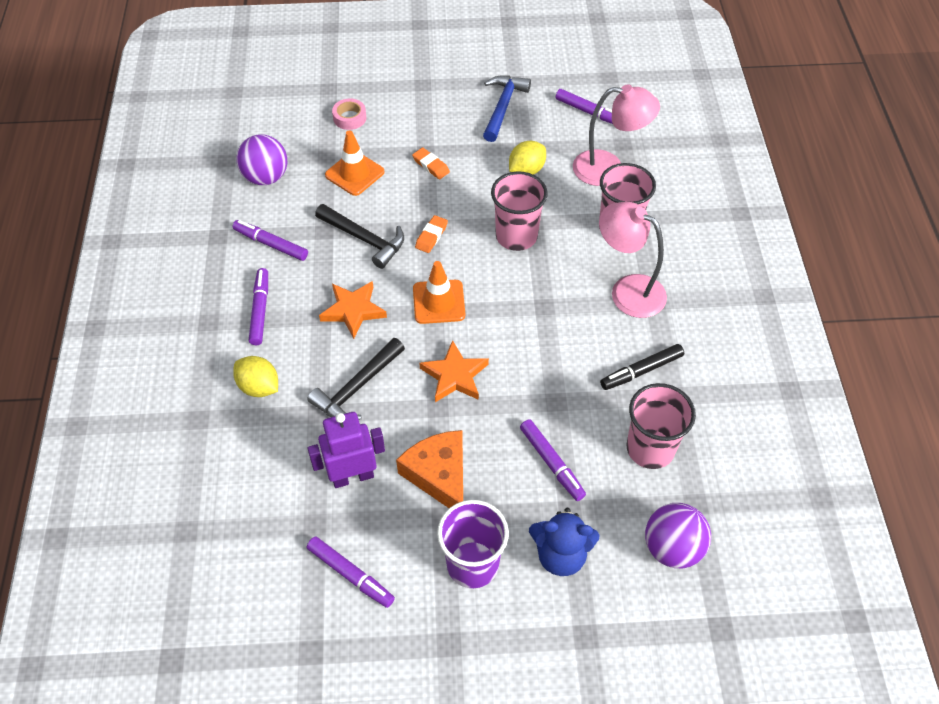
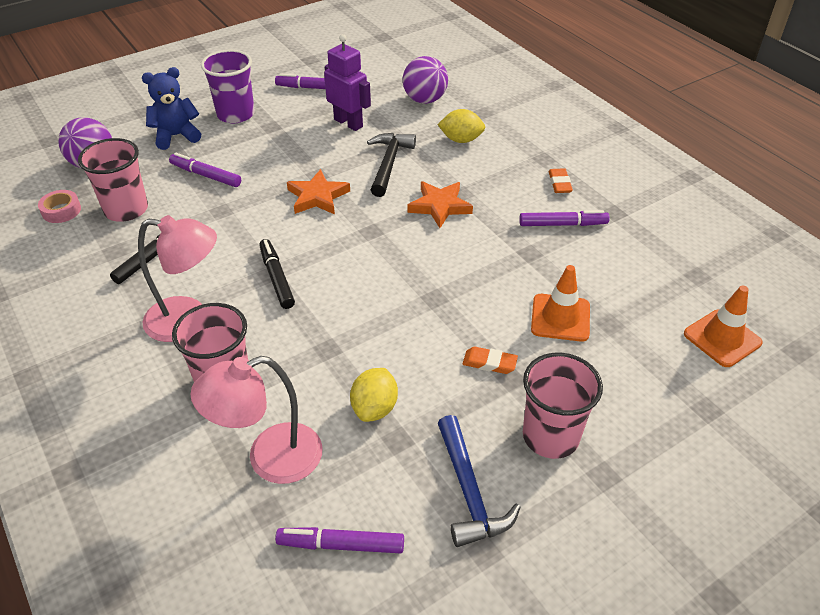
camera: 150 degrees right, 10 degrees down
(260, 310) = (514, 179): purple marker -> none
(266, 177) = (639, 276): purple ball -> purple ball (425, 100)
(349, 118) = (637, 380): pink tape -> pink tape (61, 211)
(352, 476) = (348, 123): purple robot -> purple robot turned 90 degrees counterclockwise
(365, 239) = (485, 261): black hammer -> none
(431, 236) = (424, 290): orange eraser -> orange eraser (559, 183)
(439, 302) = (371, 239): orange traffic cone -> orange traffic cone (722, 338)
(439, 475) = (288, 143): orange cheese -> none
(516, 236) = (337, 326): pink cup -> pink cup (550, 436)
(540, 299) = (277, 278): none -> black marker

